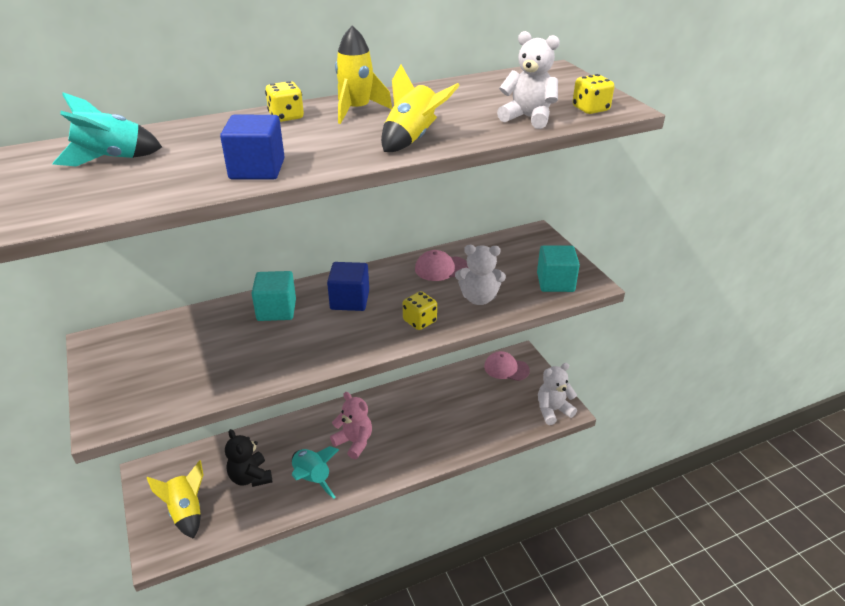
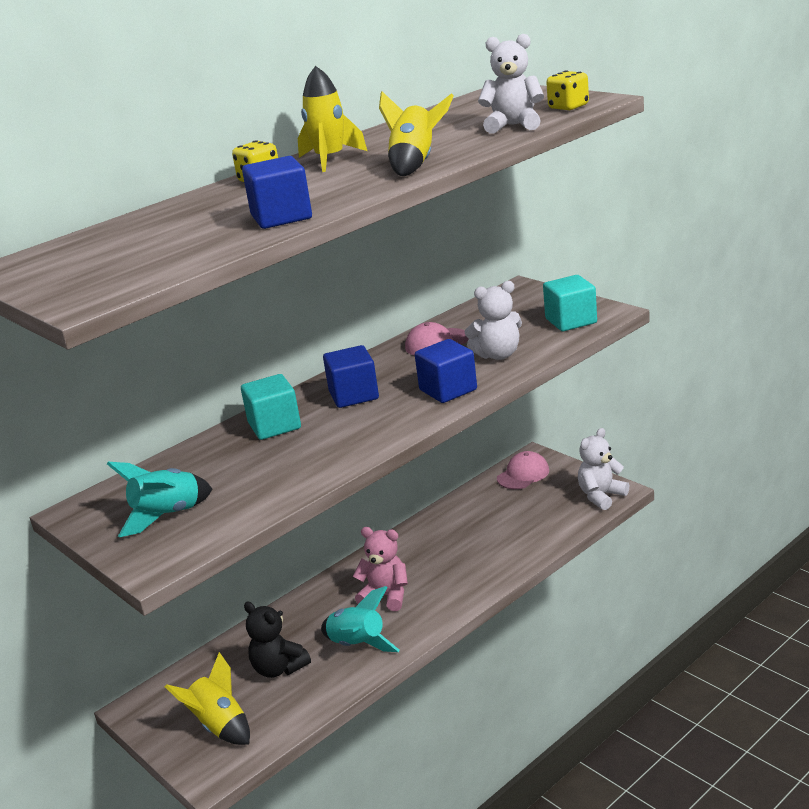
camera: 15 degrees left, 10 degrees down
(111, 159) = (109, 248): turquoise rocket -> turquoise rocket (167, 515)
(419, 321) = (448, 390): yellow dice -> blue cube
(506, 368) = (523, 474): pink cap -> pink cap turned 135 degrees clockwise

